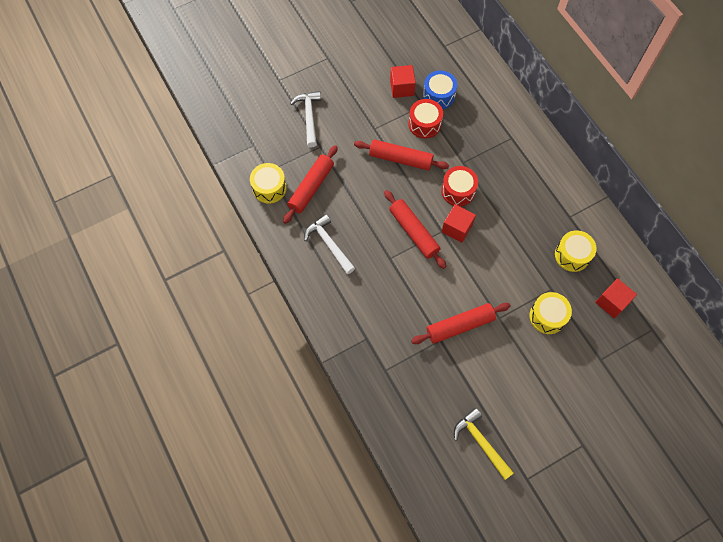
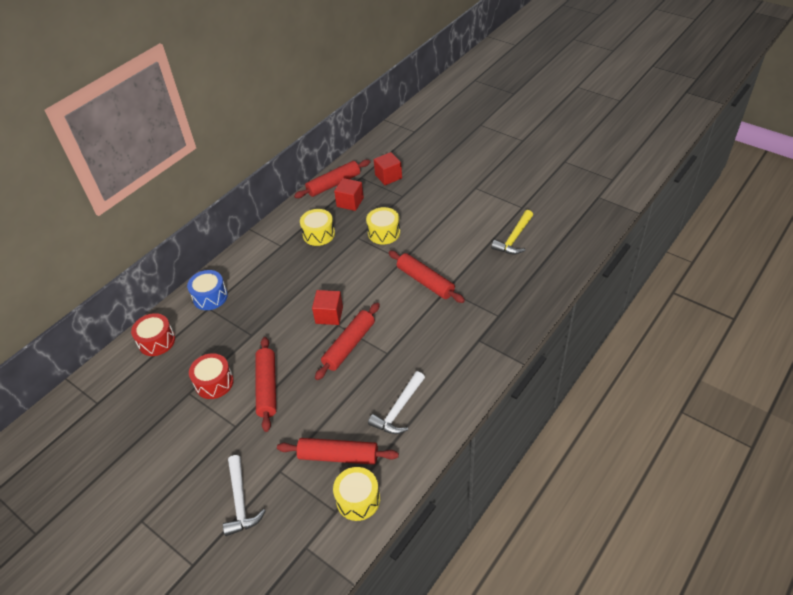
camera: 110 degrees left, 20 degrees down
(309, 117) = (240, 502): white hammer -> white hammer turned 75 degrees counterclockwise
(402, 88) = (169, 422): red cube -> red cube (388, 176)
(438, 96) = (171, 383): blue drum -> blue drum (210, 297)
(458, 191) = (287, 328): red drum -> red drum (157, 341)
(650, 297) = (334, 184): none -> red rolling pin

